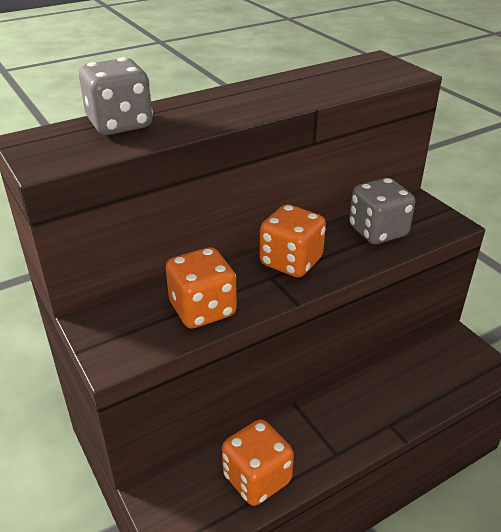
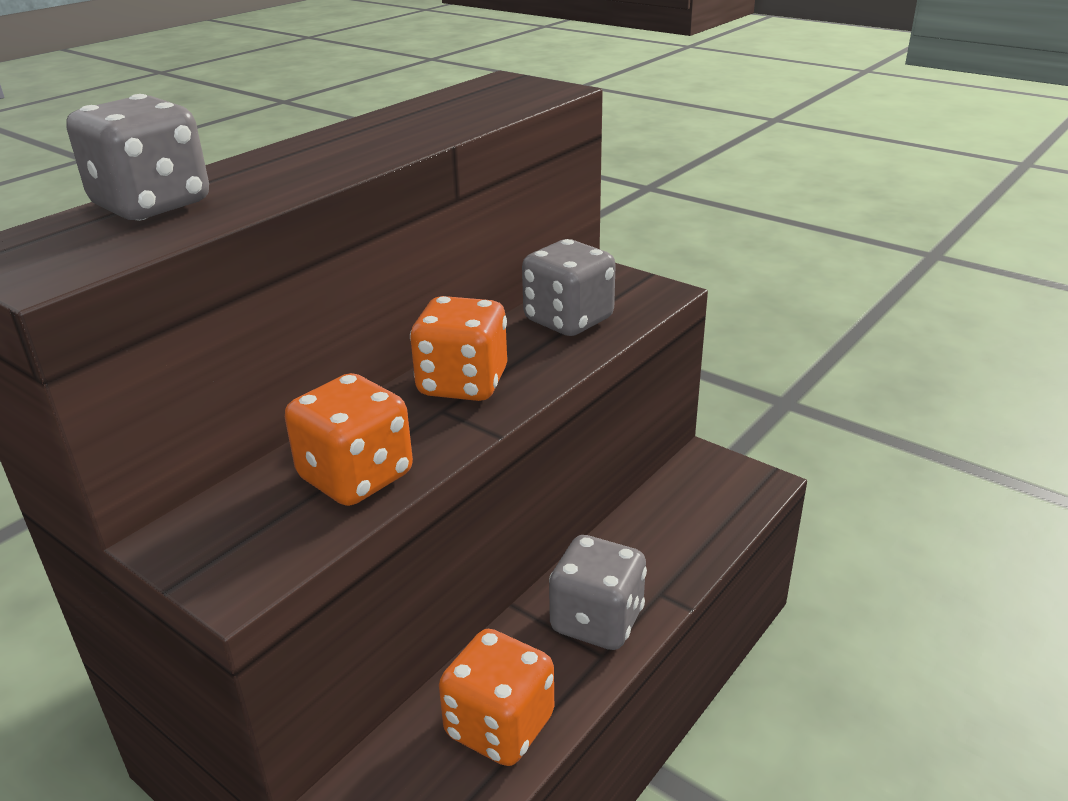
camera: 20 degrees left, 5 degrees down
(342, 430) = (597, 621): none -> grey dice

